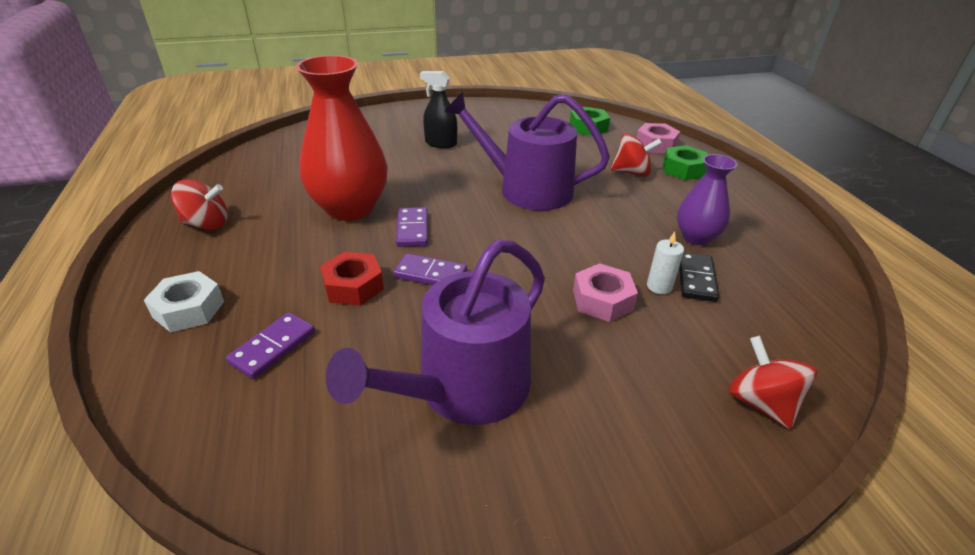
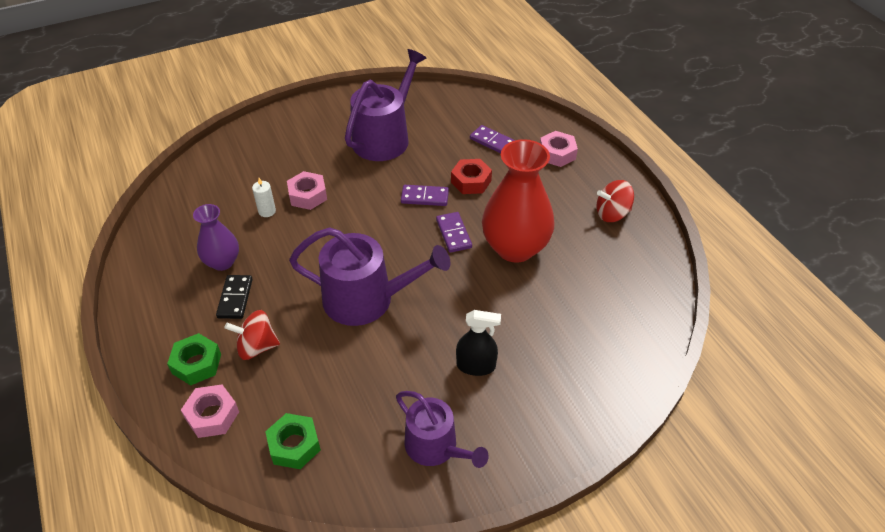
camera: 170 degrees right, 10 degrees up
(189, 309) = (557, 154): white nut -> pink nut
(273, 347) = (492, 142): purple domino -> purple domino turned 75 degrees counterclockwise
(487, 117) = (436, 447): none -> purple watering can
(696, 279) = (238, 221): black domino -> black domino (235, 298)
(760, 402) = (234, 151): red spinning top -> none

